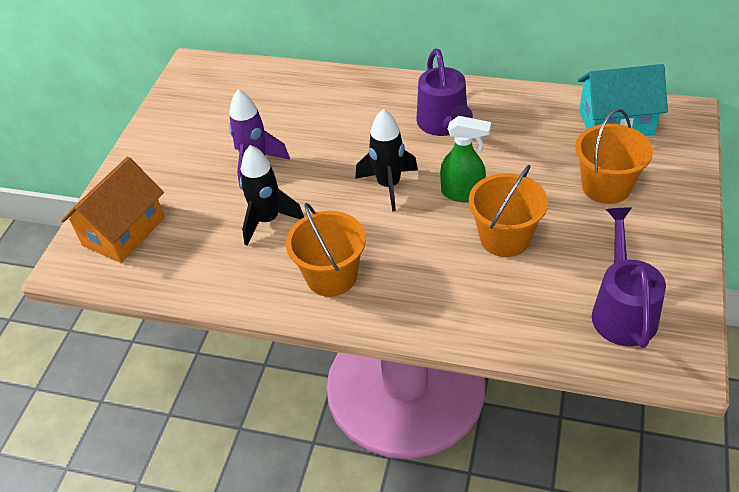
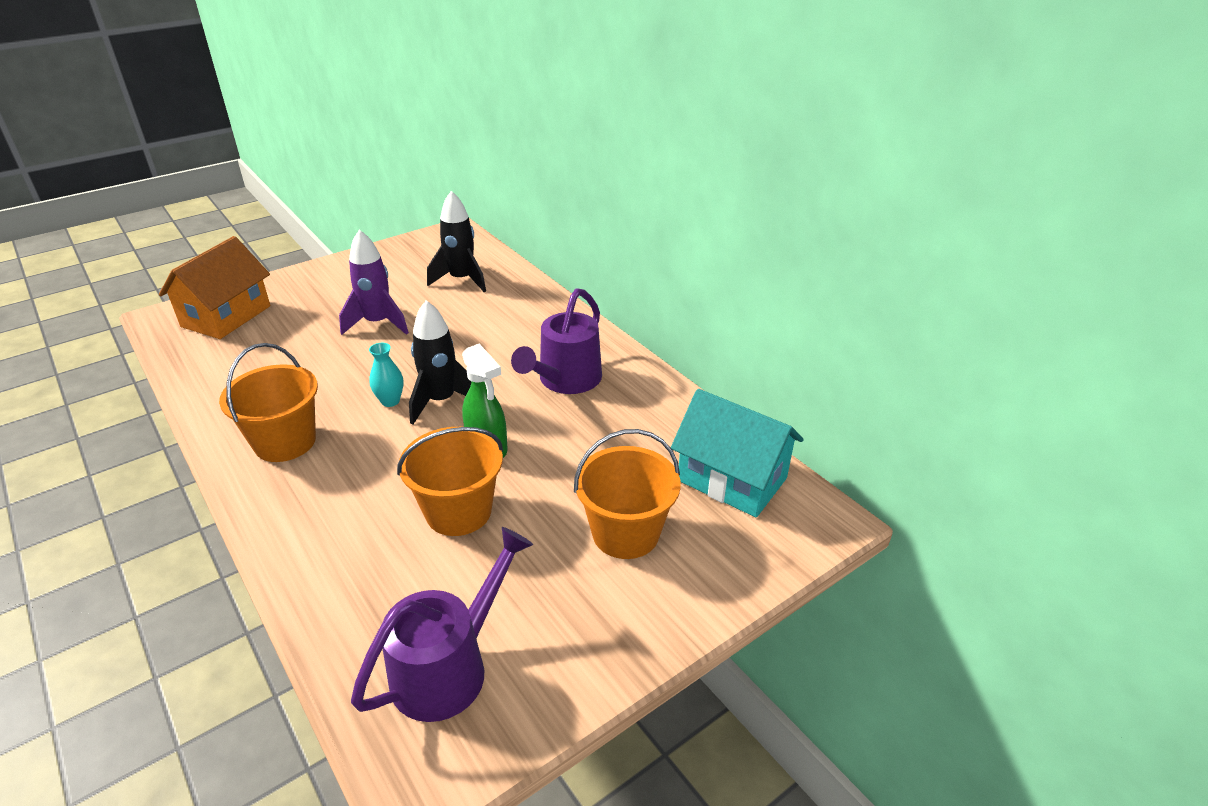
camera: 35 degrees right, 10 degrees down
(124, 231) = (226, 316): orange house -> orange house turned 45 degrees counterclockwise
(267, 220) = (317, 369): black rocket -> black rocket (461, 280)
(356, 207) = (390, 401): none -> turquoise vase

